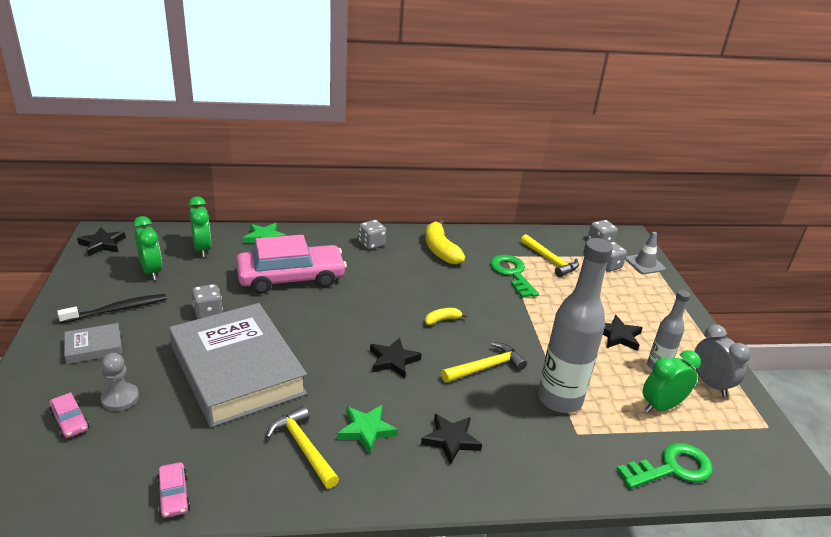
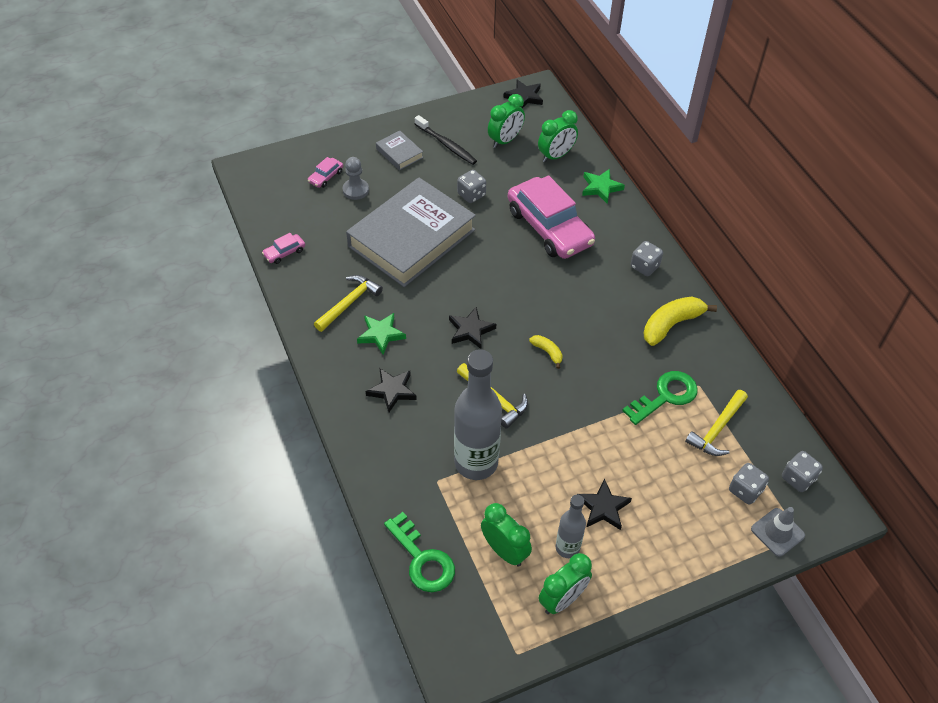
camera: 75 degrees right, 20 degrees up
(710, 384) = (562, 599): grey clock -> green clock

